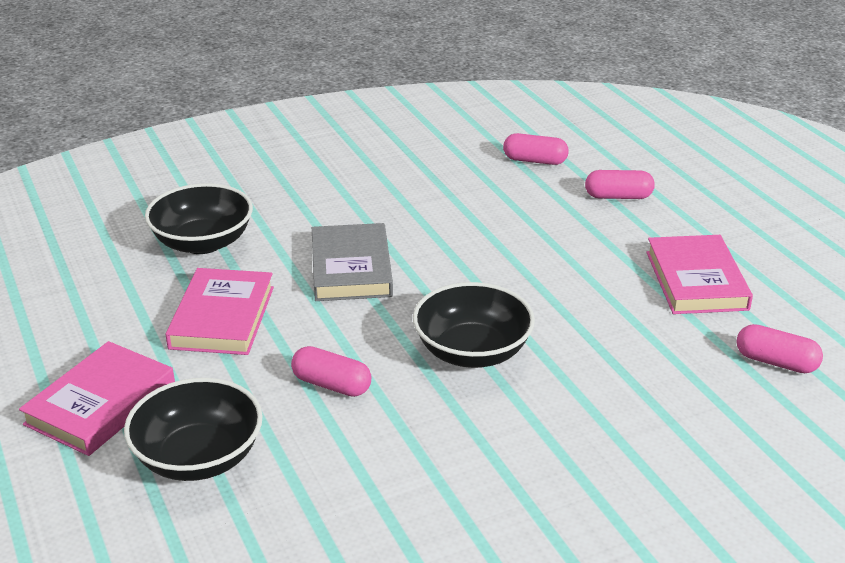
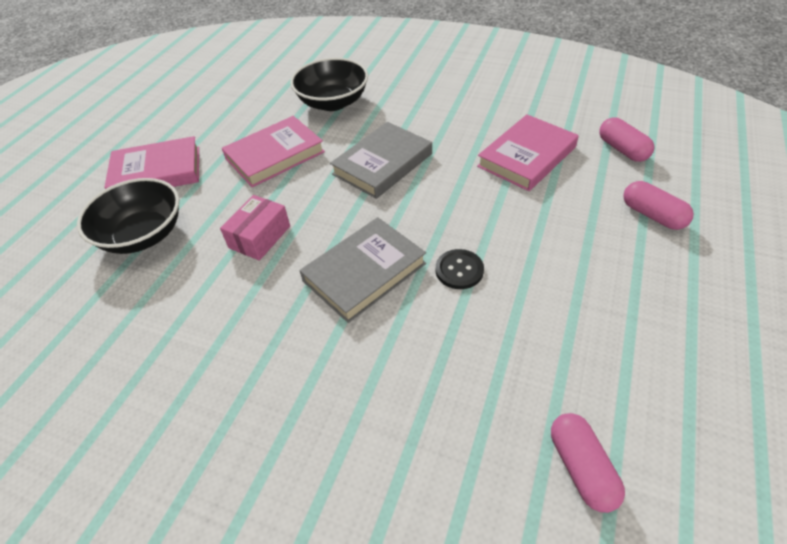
camera: 50 degrees right, 15 degrees up
(332, 385) = (259, 237): pink capsule -> pink box
(472, 351) = (364, 272): black bowl -> grey book
(542, 306) = (459, 270): none -> black button
(696, 280) = (617, 333): pink book -> pink book (527, 156)

